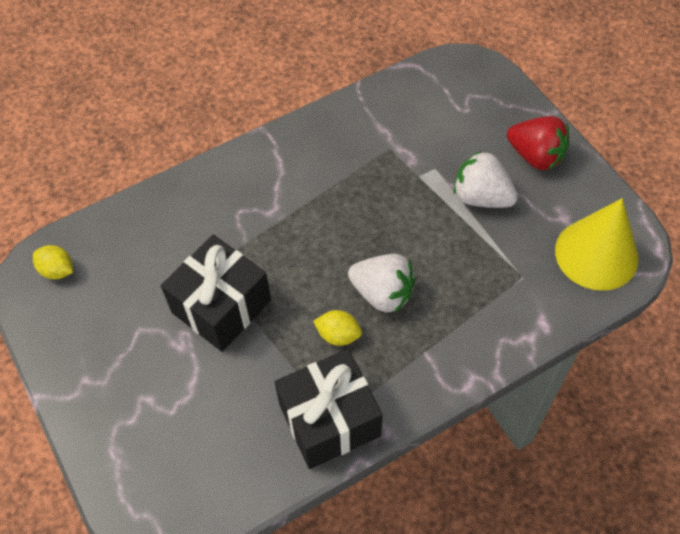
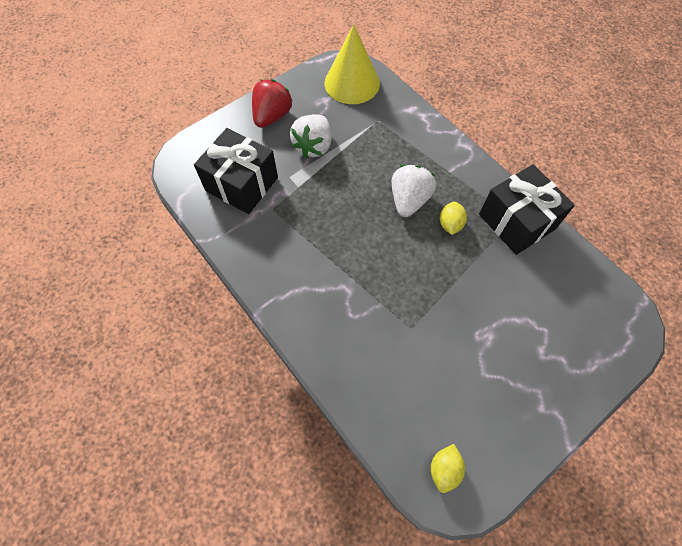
camera: 100 degrees left, 5 degrees up
(221, 306) = (446, 311): black gift -> black gift (241, 184)

